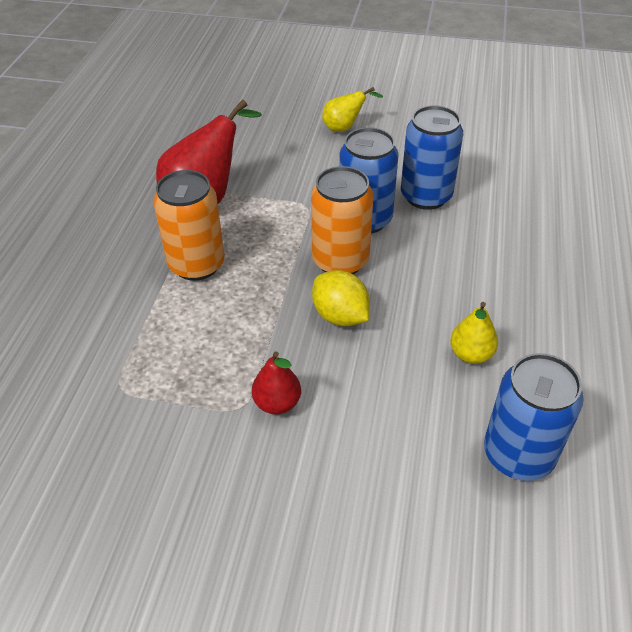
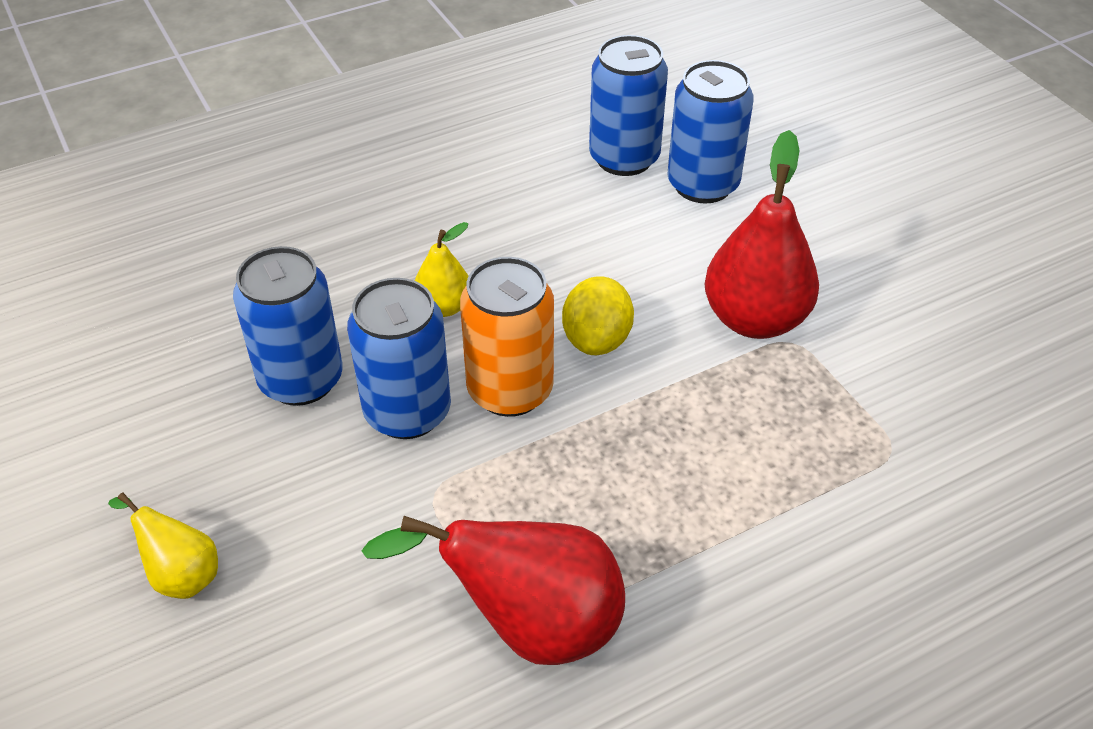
camera: 130 degrees left, 0 degrees up
(196, 264) = (663, 527): orange can -> none
(277, 403) = (755, 319): red pear -> red pear, size x1.87
(441, 483) = (702, 185): none -> blue can
(471, 354) = (543, 226): yellow pear -> yellow pear (444, 307)

